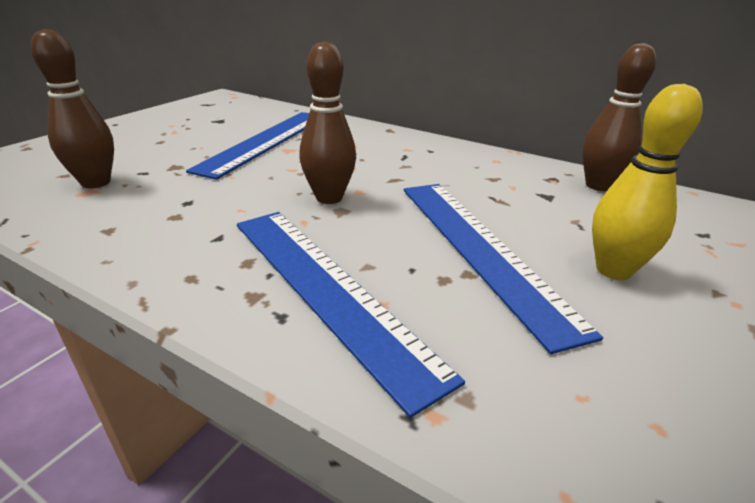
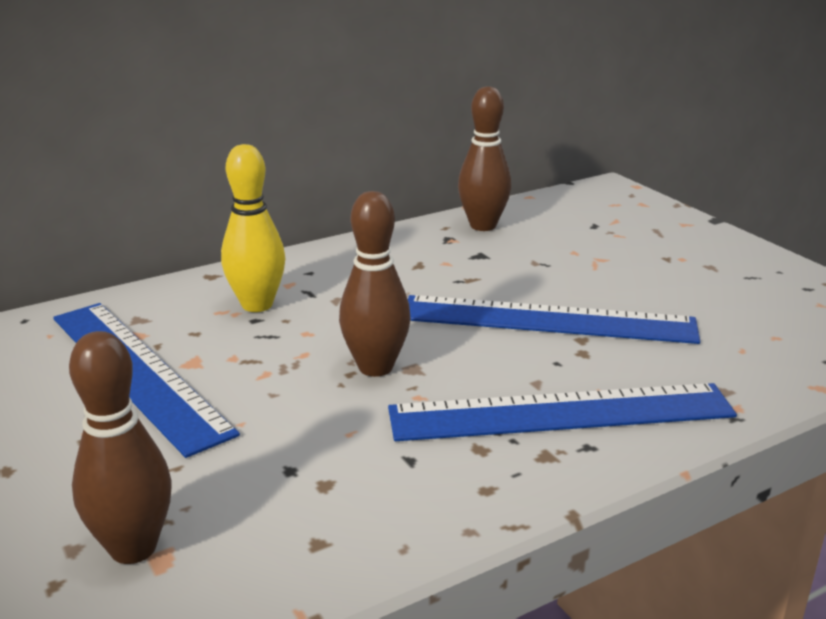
camera: 60 degrees left, 5 degrees down
(613, 270) = (618, 280): yellow bowling pin -> yellow bowling pin (257, 305)

